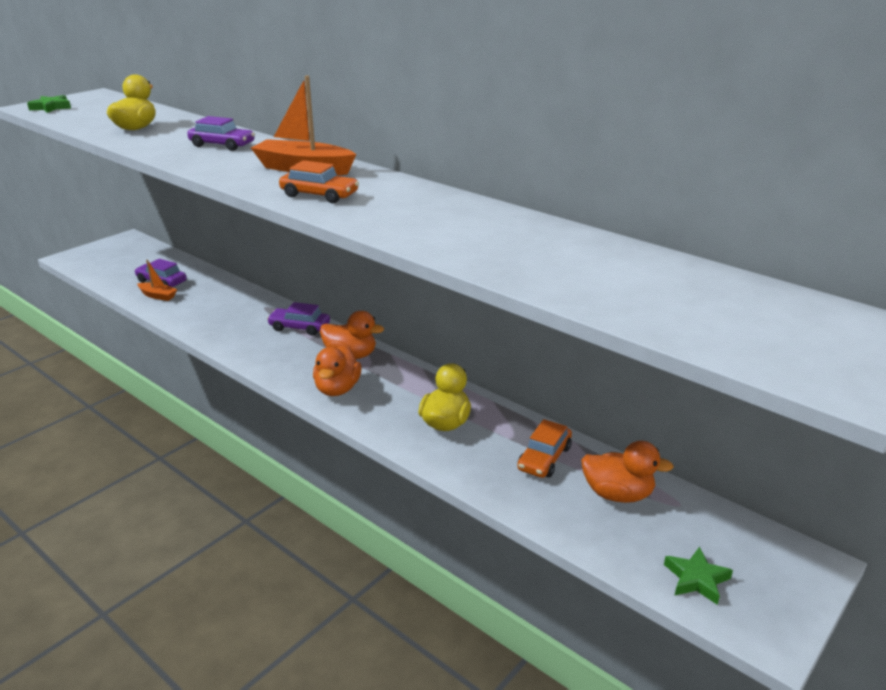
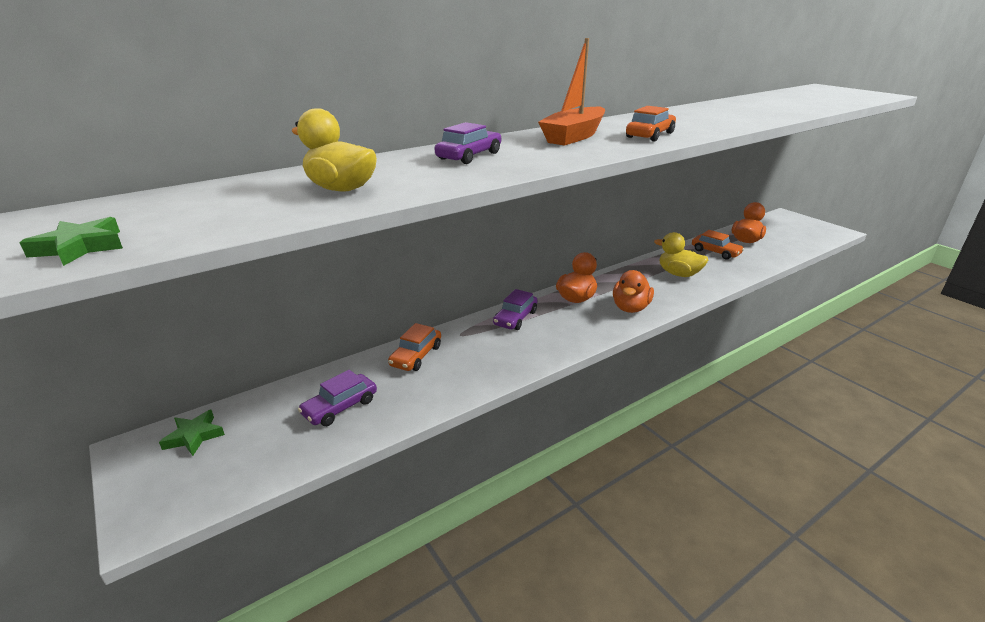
camera: 75 degrees left, 0 degrees up
(158, 296) = (384, 409): orange boat -> none
(228, 294) = (416, 356): none -> orange car
(337, 389) = (630, 308): orange duck -> orange duck turned 90 degrees clockwise
(696, 579) = (807, 237): green star -> green star (194, 436)

